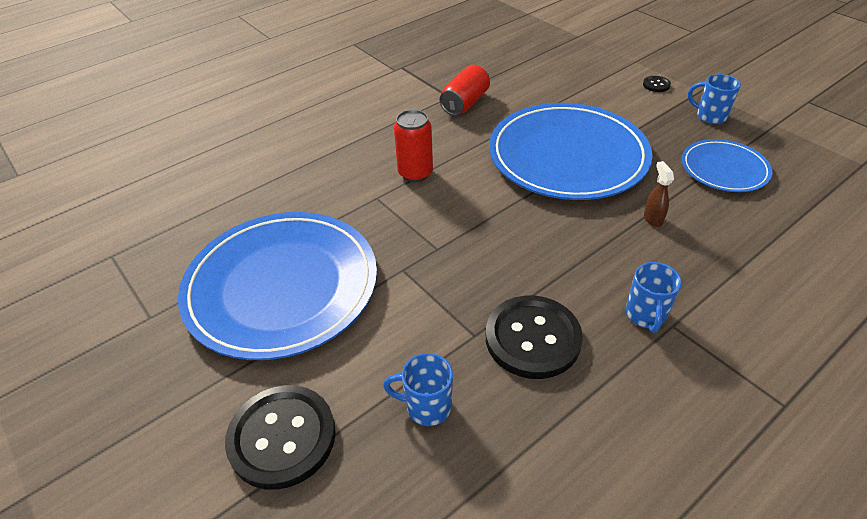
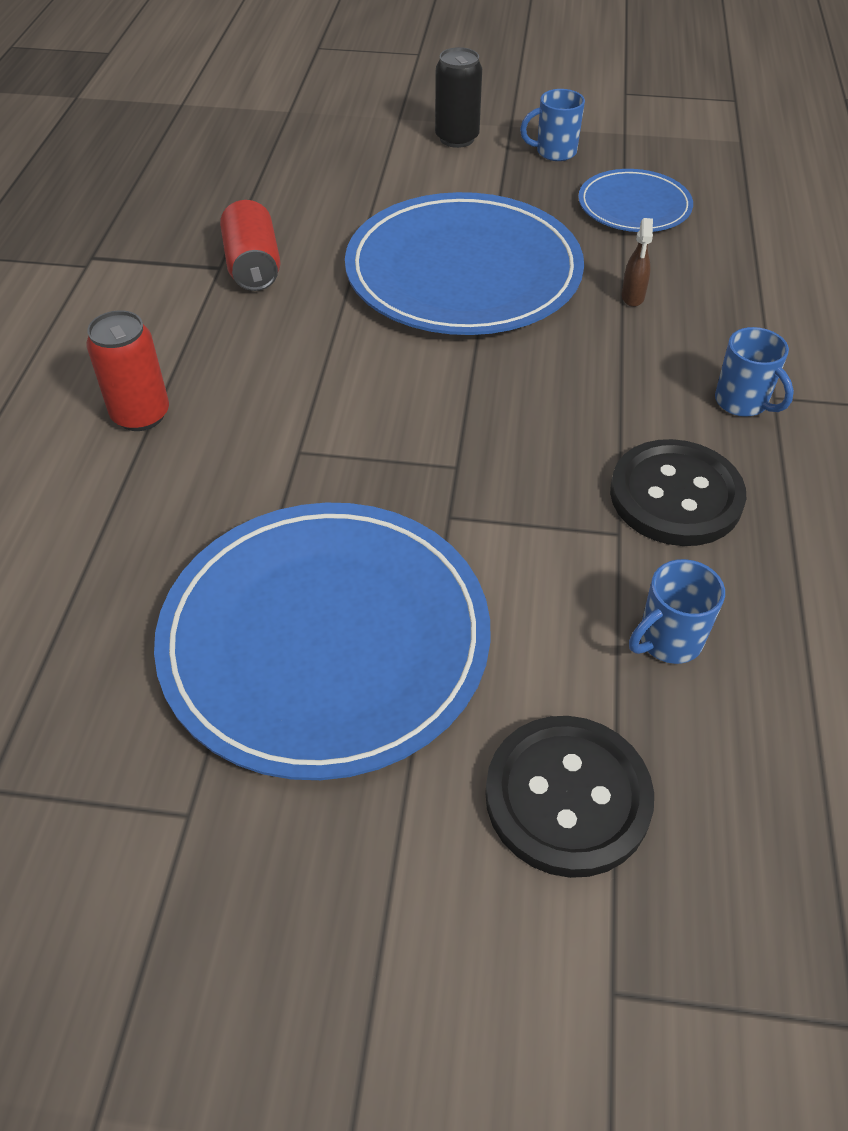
camera: 45 degrees left, 5 degrees up
(415, 173) = (307, 391): red can -> red can (141, 415)
(652, 218) = (632, 297): brown spray bottle -> brown spray bottle turned 120 degrees counterclockwise
(656, 85) = (457, 138): black button -> black can

